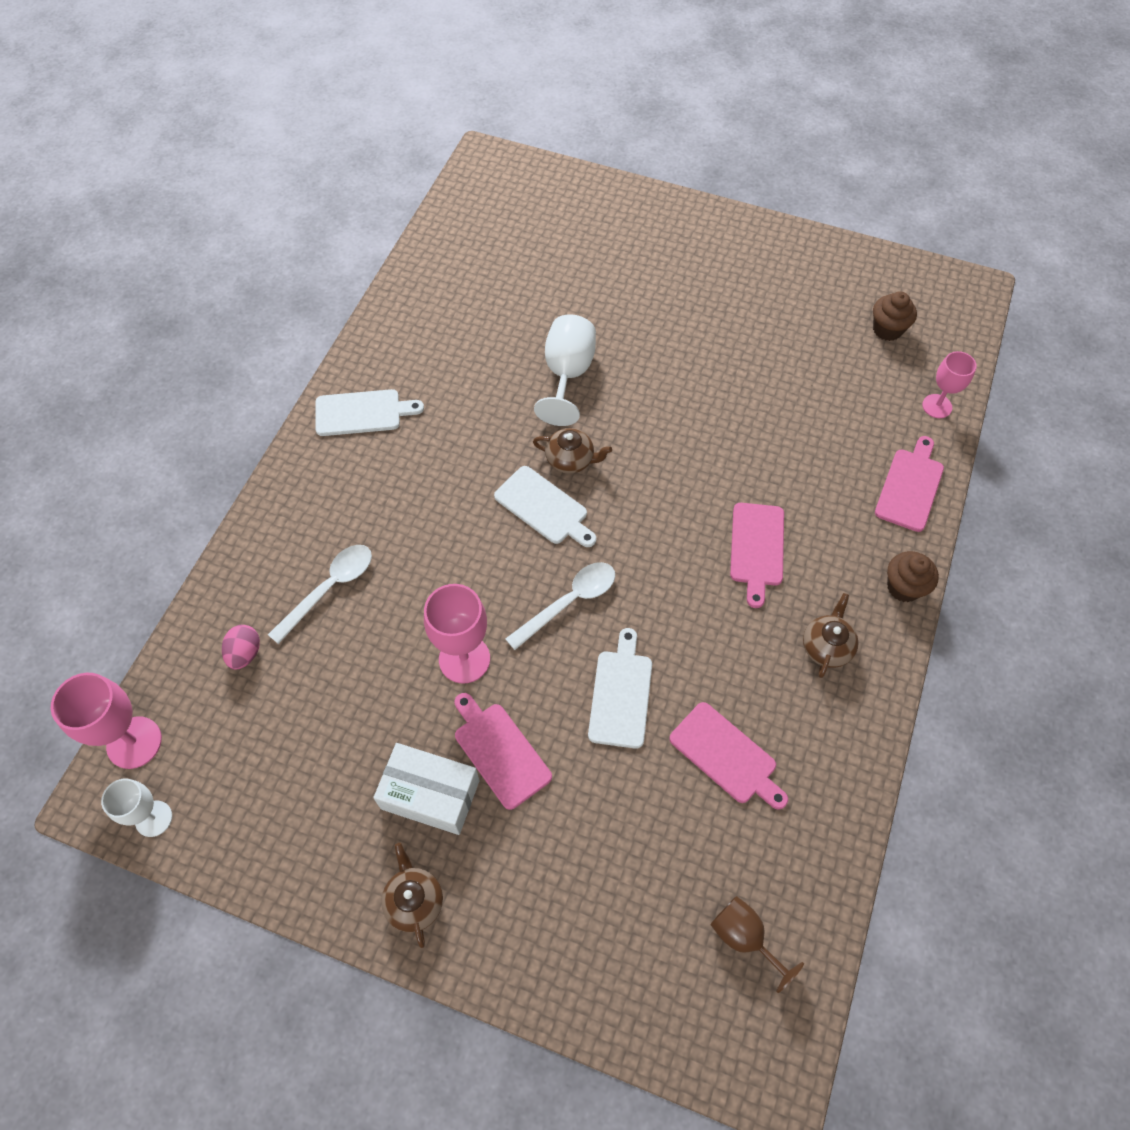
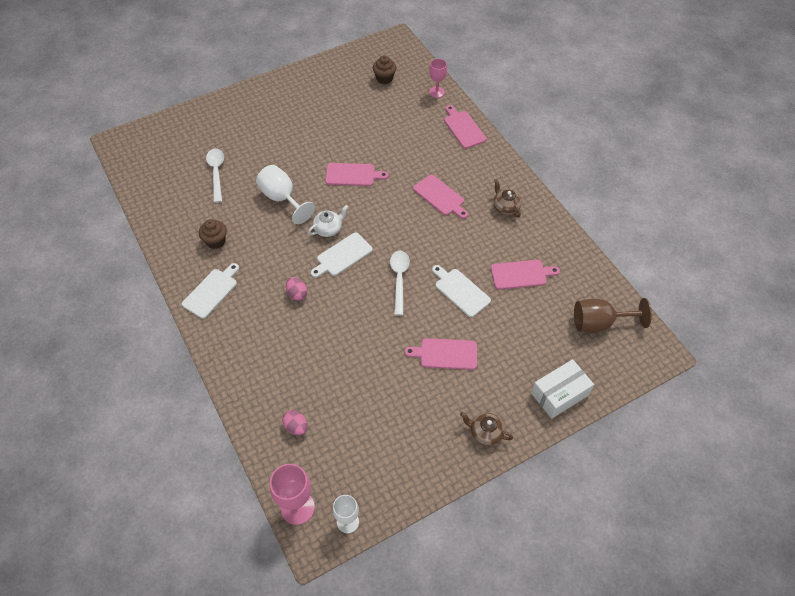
camera: 50 degrees left, 5 degrees down
(329, 588) = (297, 368): white spoon -> white spoon (216, 173)
(430, 794) = (441, 394): white box -> white box (559, 394)
(439, 503) = (297, 294): none -> pink egg
(464, 659) = (388, 337): pink goblet -> none
(544, 507) = (342, 255): white cutting board -> white cutting board turned 150 degrees clockwise
(570, 460) = (328, 229): brown teapot -> white teapot
(684, 419) = (353, 175): none -> pink cutting board
(744, 937) = (599, 323): brown goblet -> brown goblet, size x1.54
(903, 587) = (504, 164): brown cupcake -> brown cupcake (216, 241)

